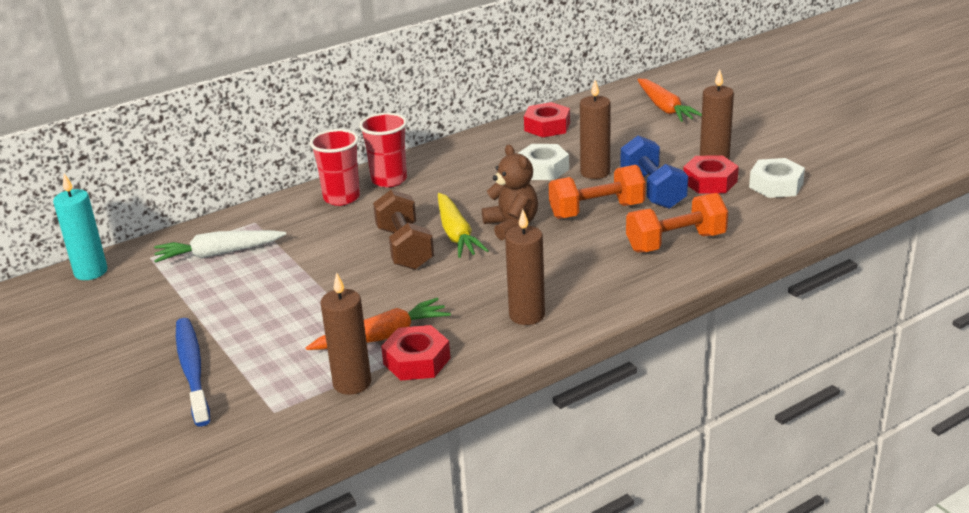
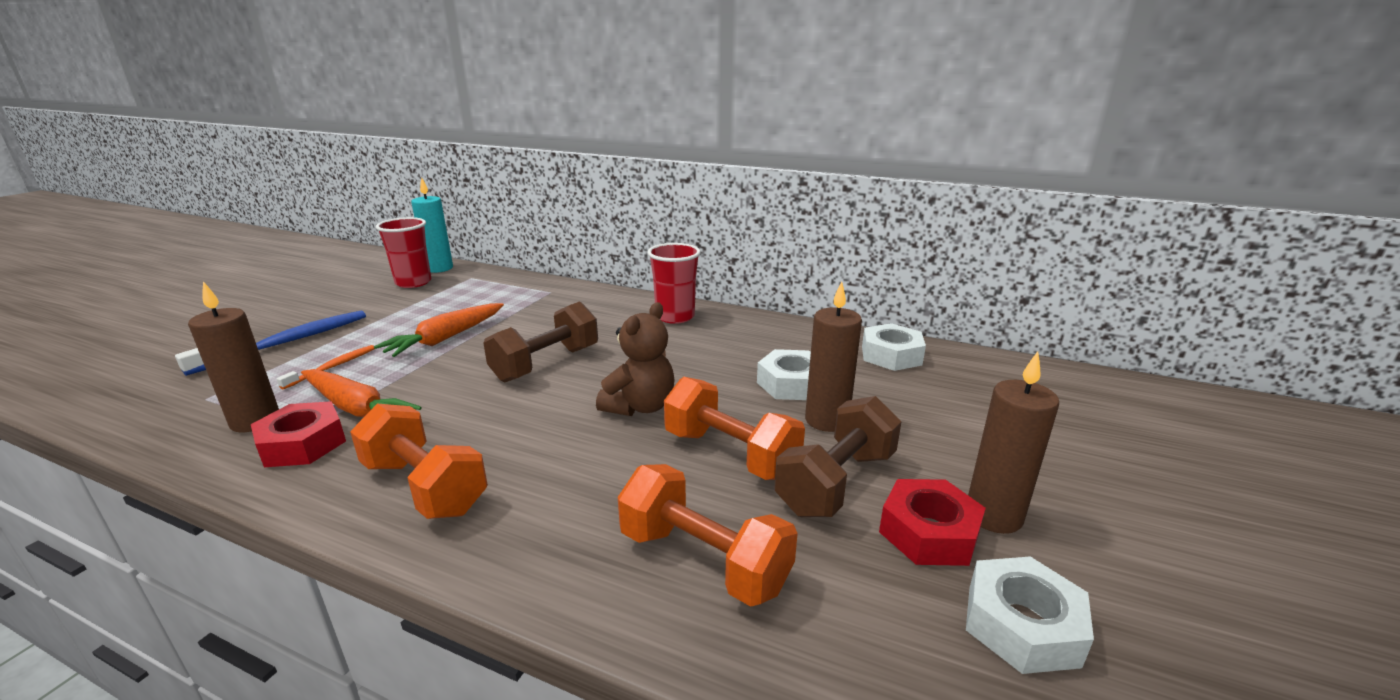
camera: 55 degrees right, 5 degrees down
(218, 254) = (488, 295): white carrot -> none
(287, 346) = (332, 367): none -> orange toothbrush
(341, 198) = (621, 308): red cup -> red cup (413, 282)
(456, 234) = (595, 381): yellow carrot -> none
(527, 315) = (425, 487): brown candle -> orange dumbbell
(547, 126) = (891, 355): red nut -> white nut
(652, 190) = (836, 482): blue dumbbell -> brown dumbbell
(665, 108) = (1072, 417): orange carrot -> orange carrot (445, 338)

